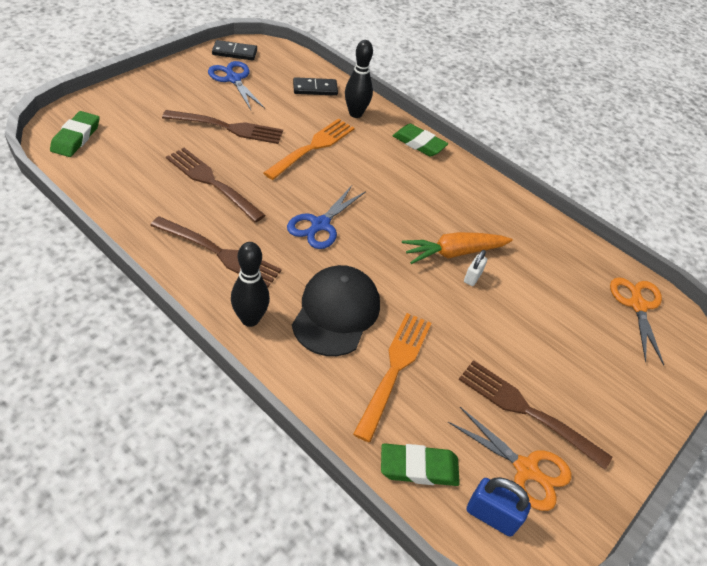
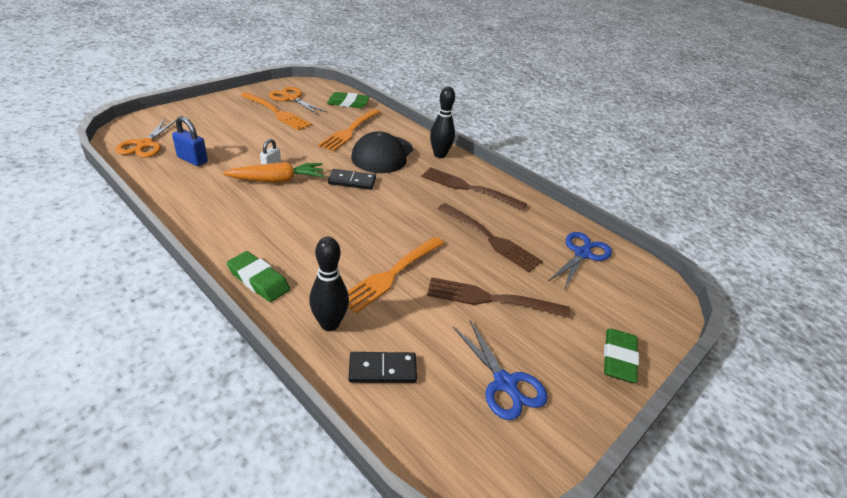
camera: 175 degrees left, 10 degrees down
(76, 137) = (639, 284): green eraser -> green eraser (618, 358)
(234, 52) = (520, 452): black domino -> black domino (352, 181)
(320, 225) = (389, 203): blue scissors -> blue scissors (582, 254)
(491, 516) = (318, 90): blue padlock -> blue padlock (192, 159)
(528, 411) = (276, 112): brown fork -> orange fork

